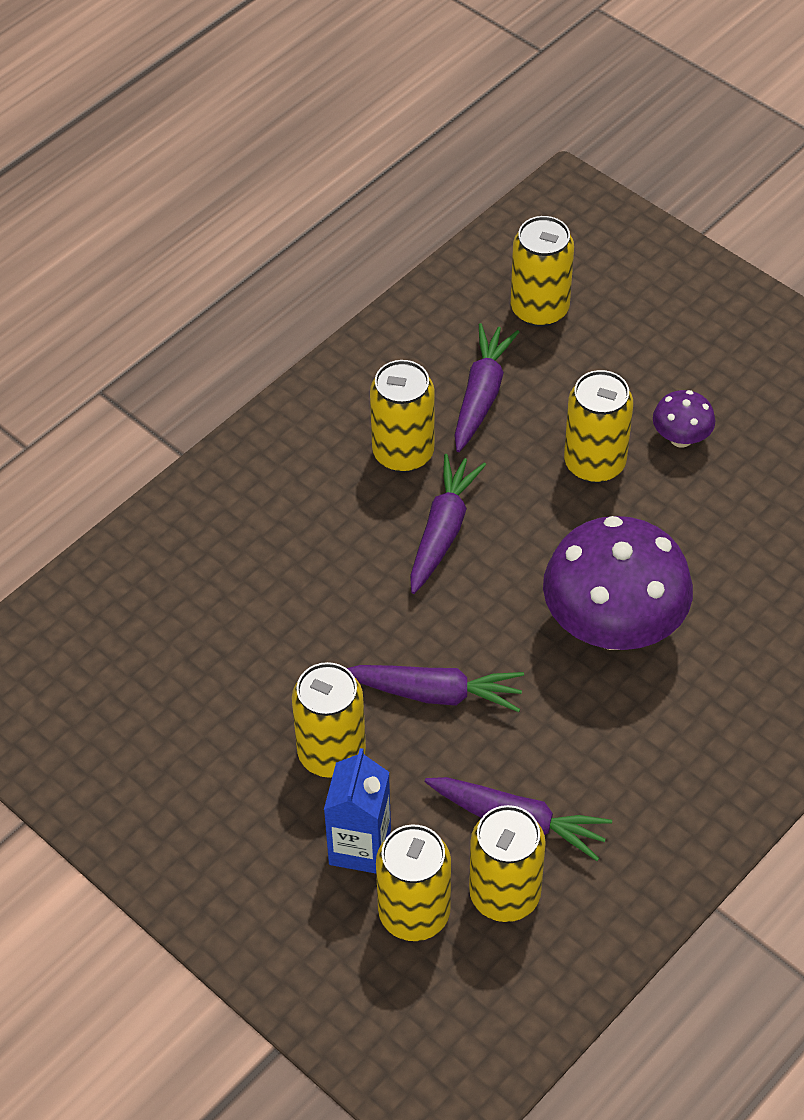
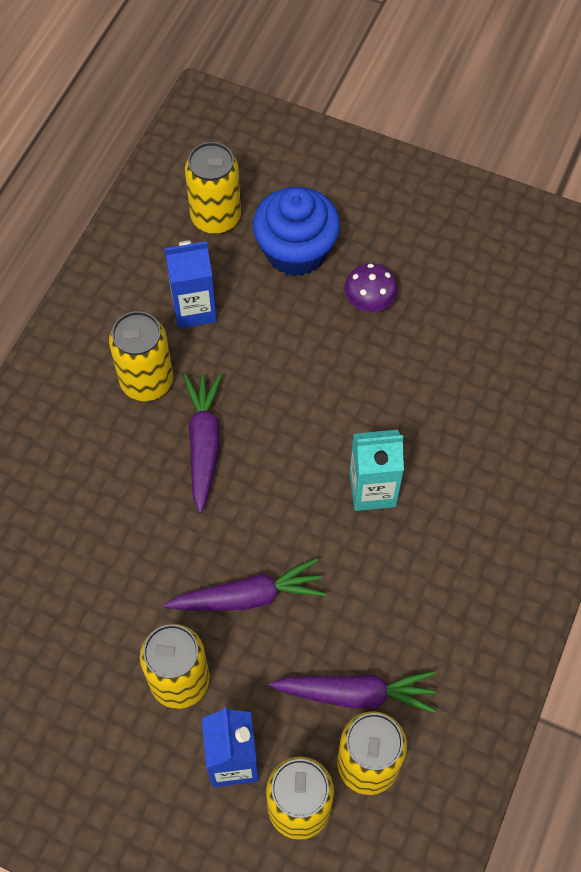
camera: 20 degrees left, 10 degrees up
(481, 395) = (194, 309): purple carrot -> blue carton
(594, 463) = (307, 345): yellow can -> none
(613, 627) = (372, 490): purple mushroom -> turquoise carton
(617, 365) = (296, 251): none -> blue cupcake

